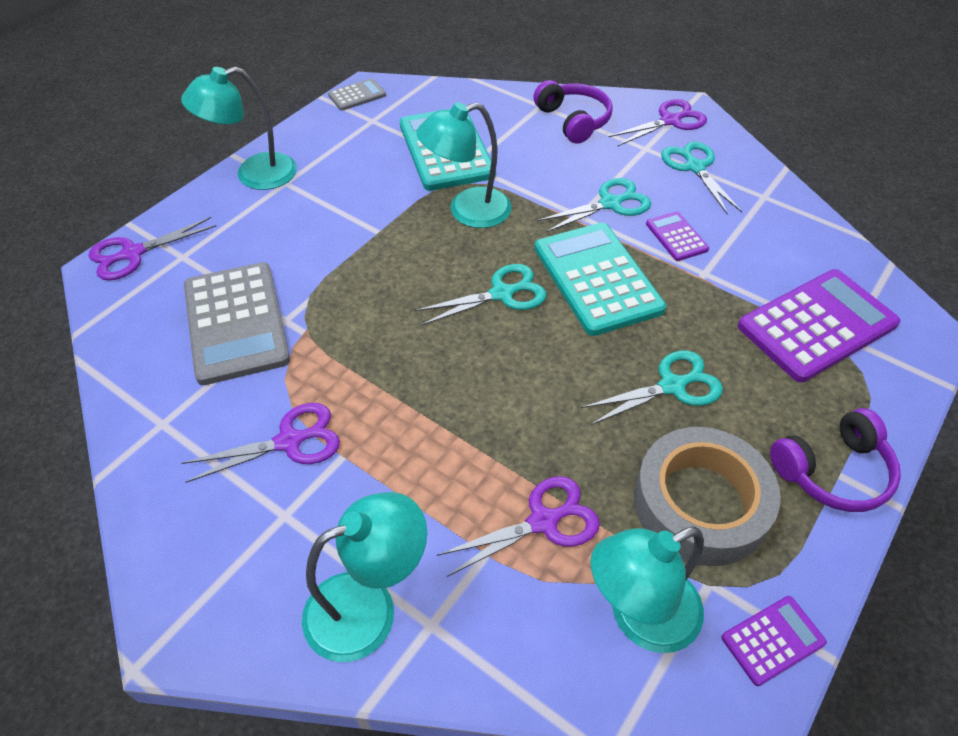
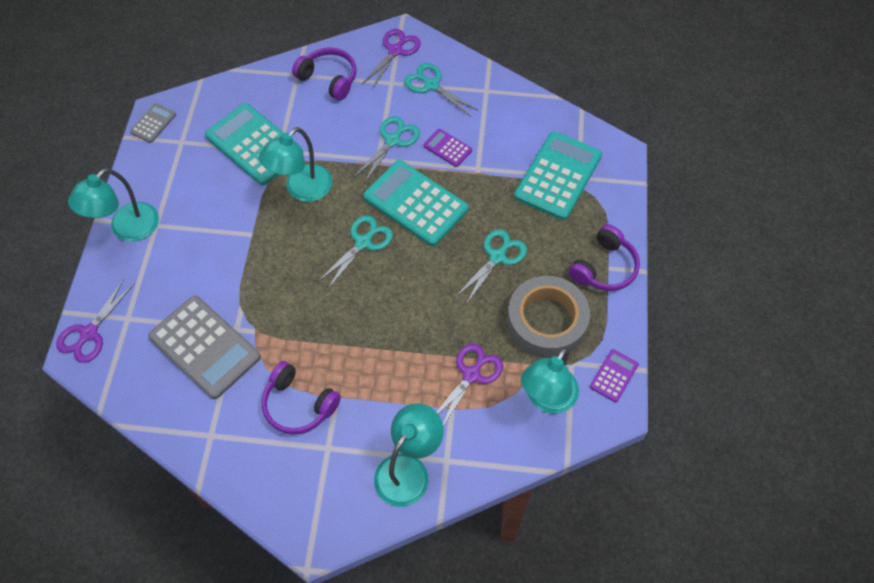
camera: 30 degrees left, 10 degrees up
(290, 441) = (299, 404): purple scissors -> purple headphones
(817, 325) = (558, 176): purple calculator -> turquoise calculator

